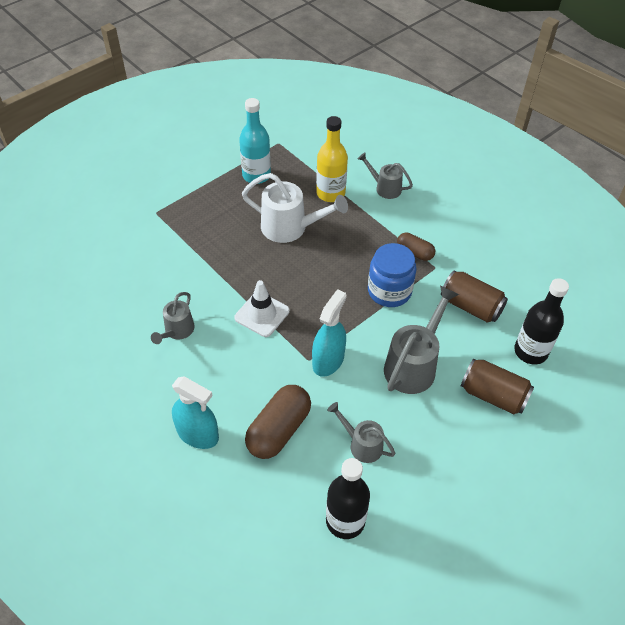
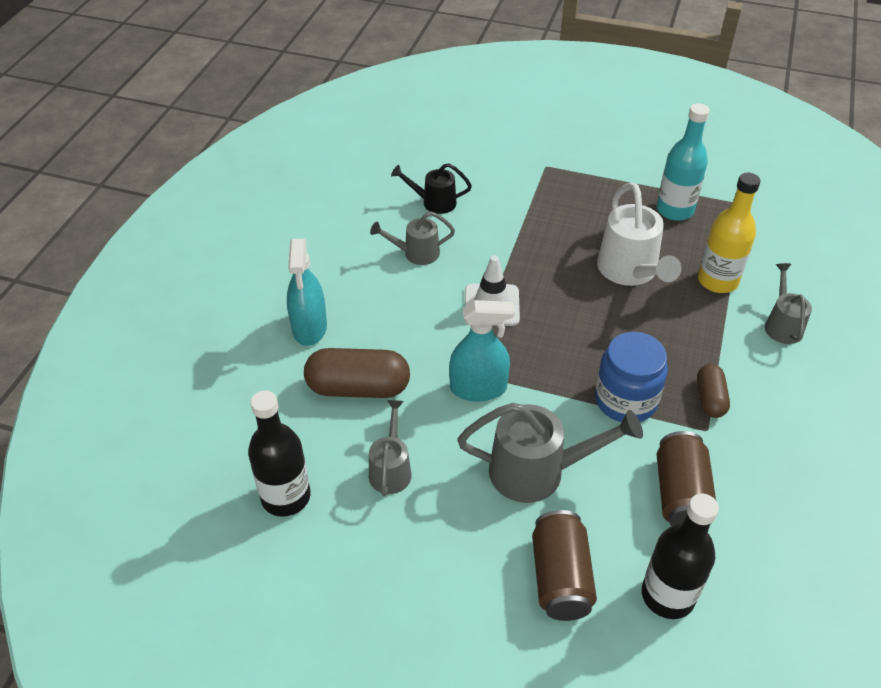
camera: 60 degrees right, 5 degrees down
(134, 294) = (434, 202): none -> black watering can

